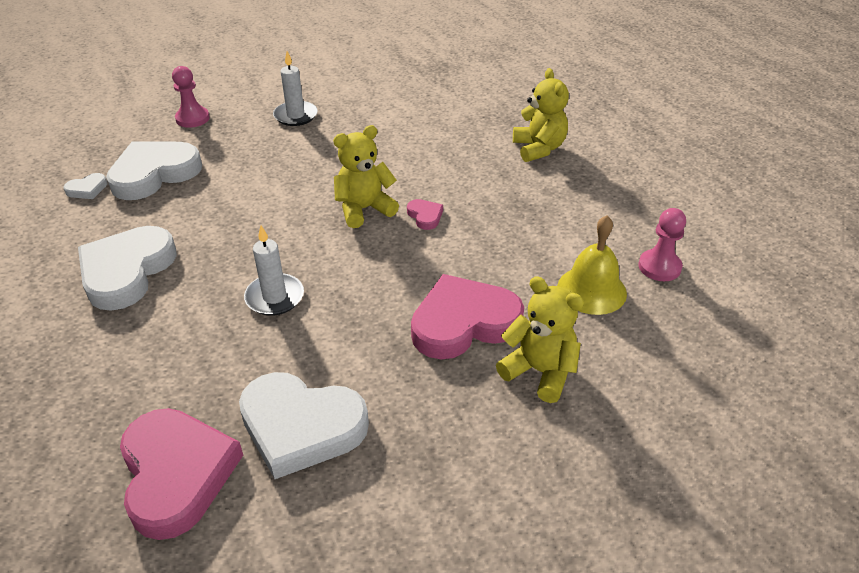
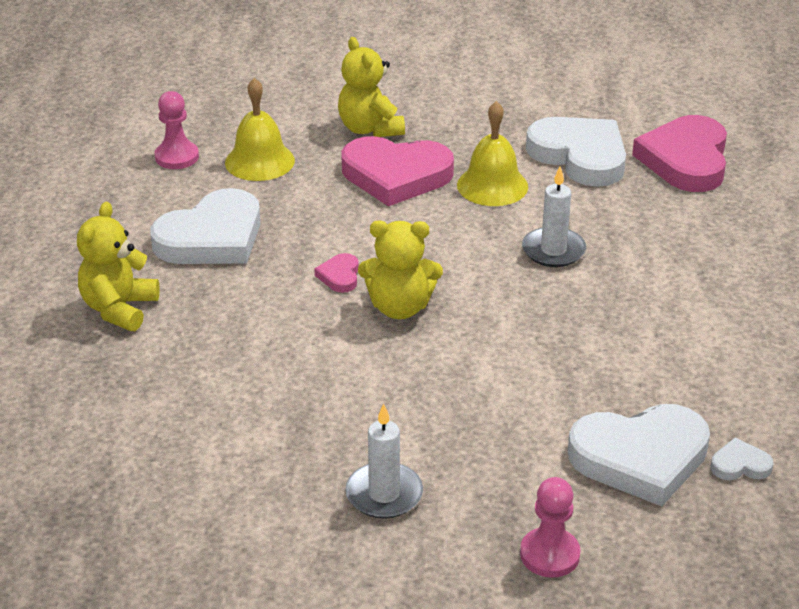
camera: 150 degrees left, 5 degrees down
(127, 271) = (701, 328): white heart -> white heart (212, 237)
(368, 347) = (492, 185): none -> yellow bell

